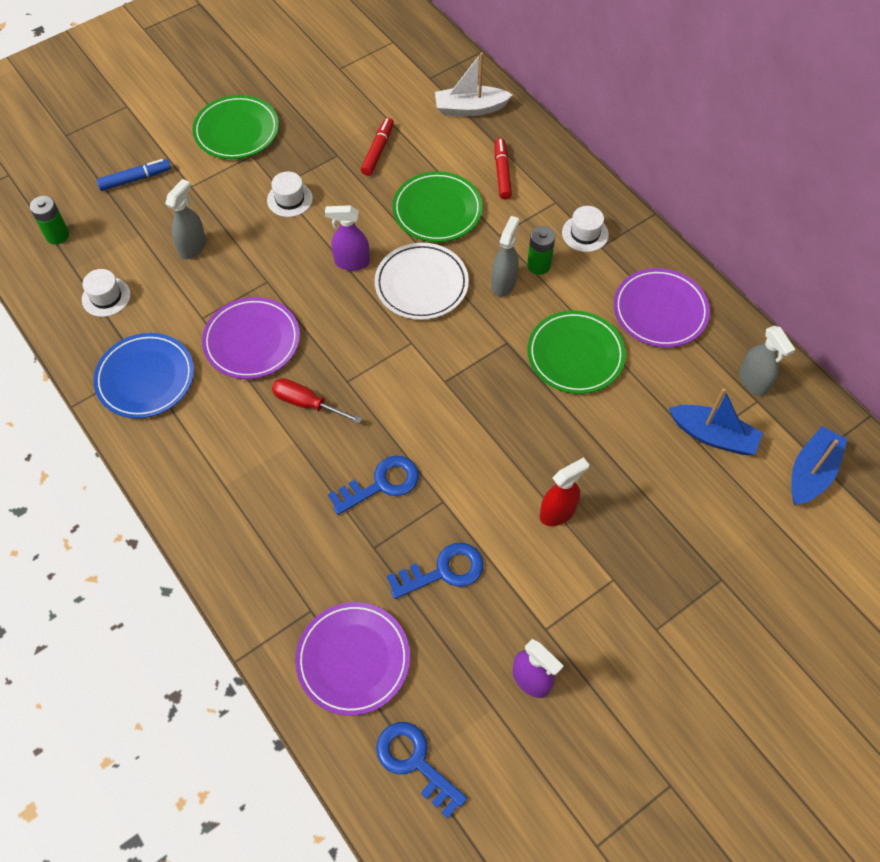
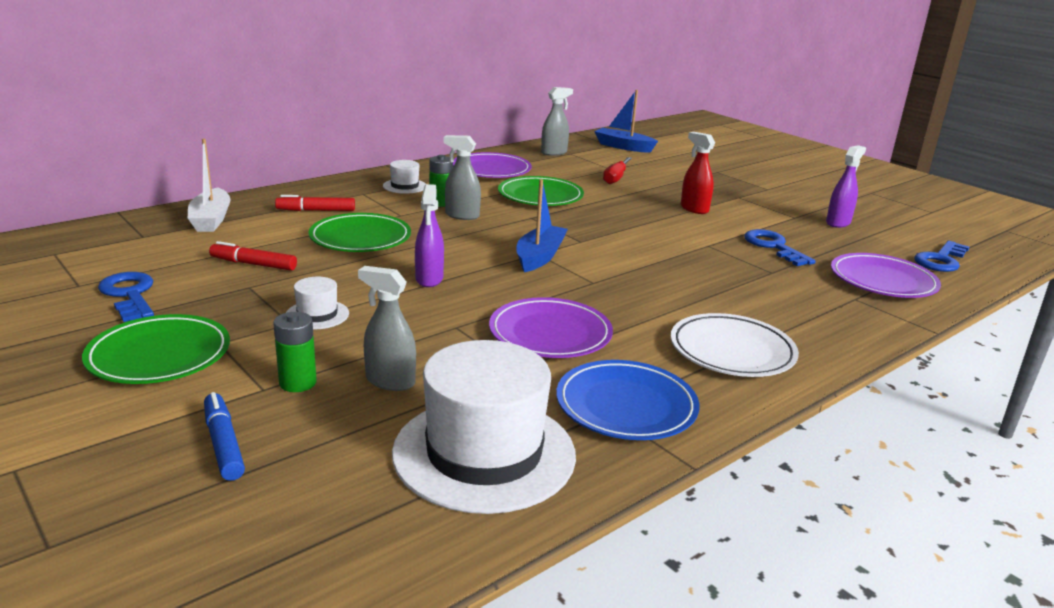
camera: 95 degrees left, 35 degrees down
(57, 235) = (338, 524): green battery -> green battery (298, 383)
(106, 297) = (484, 453): white hat -> white hat, size x2.28
(307, 404) = (628, 301): red screwdriver -> red screwdriver (616, 178)
(381, 484) = (704, 268): blue key -> blue key (129, 295)
(421, 284) = (462, 247): white plate -> white plate (732, 351)
(713, 436) = (604, 165): blue boat -> blue boat (539, 257)

